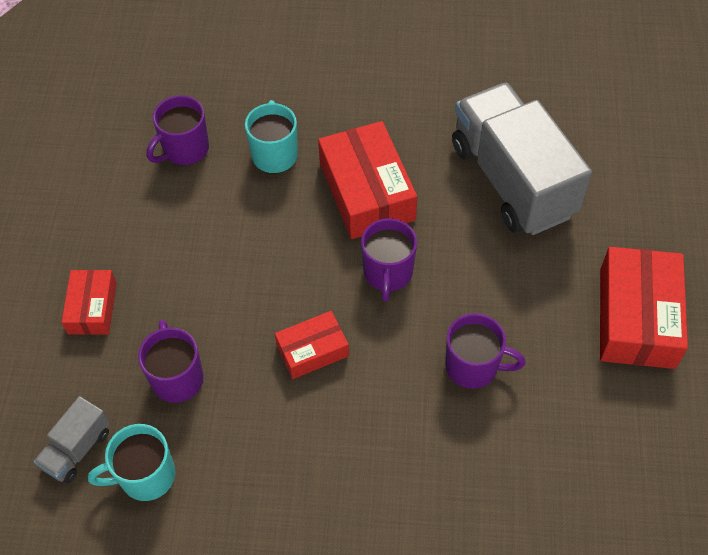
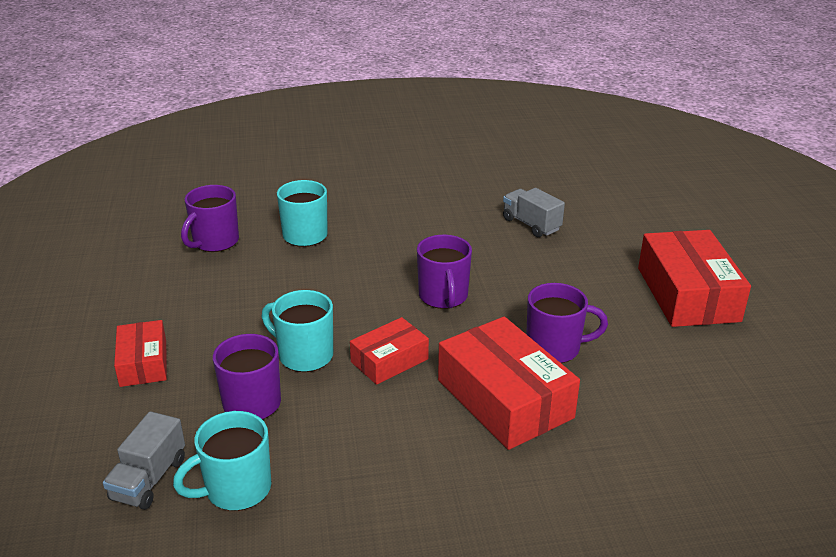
camera: 15 degrees left, 25 degrees down
(236, 327) = (304, 355): none -> turquoise mug
(366, 191) = (401, 247): red box -> red box (504, 399)
(512, 180) = (531, 224): grey truck -> grey truck, size x0.44

